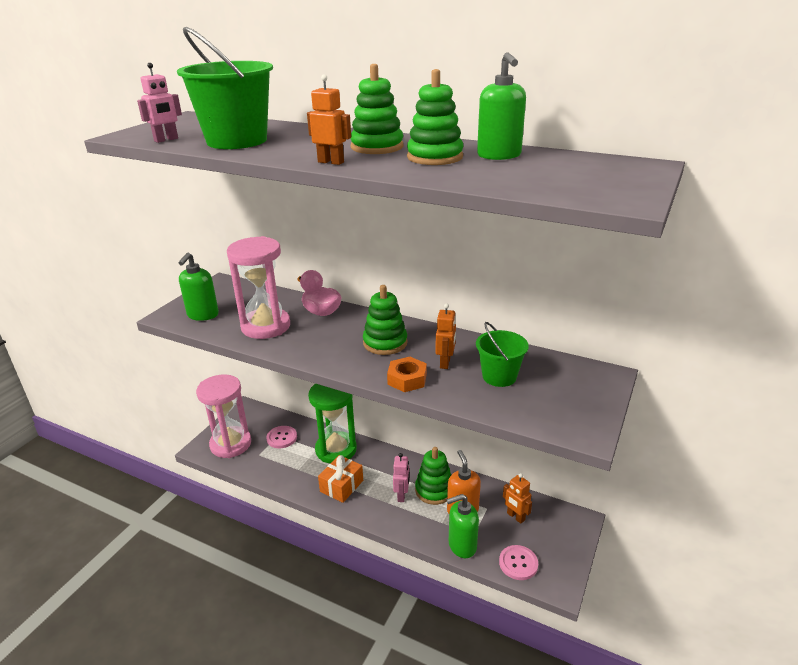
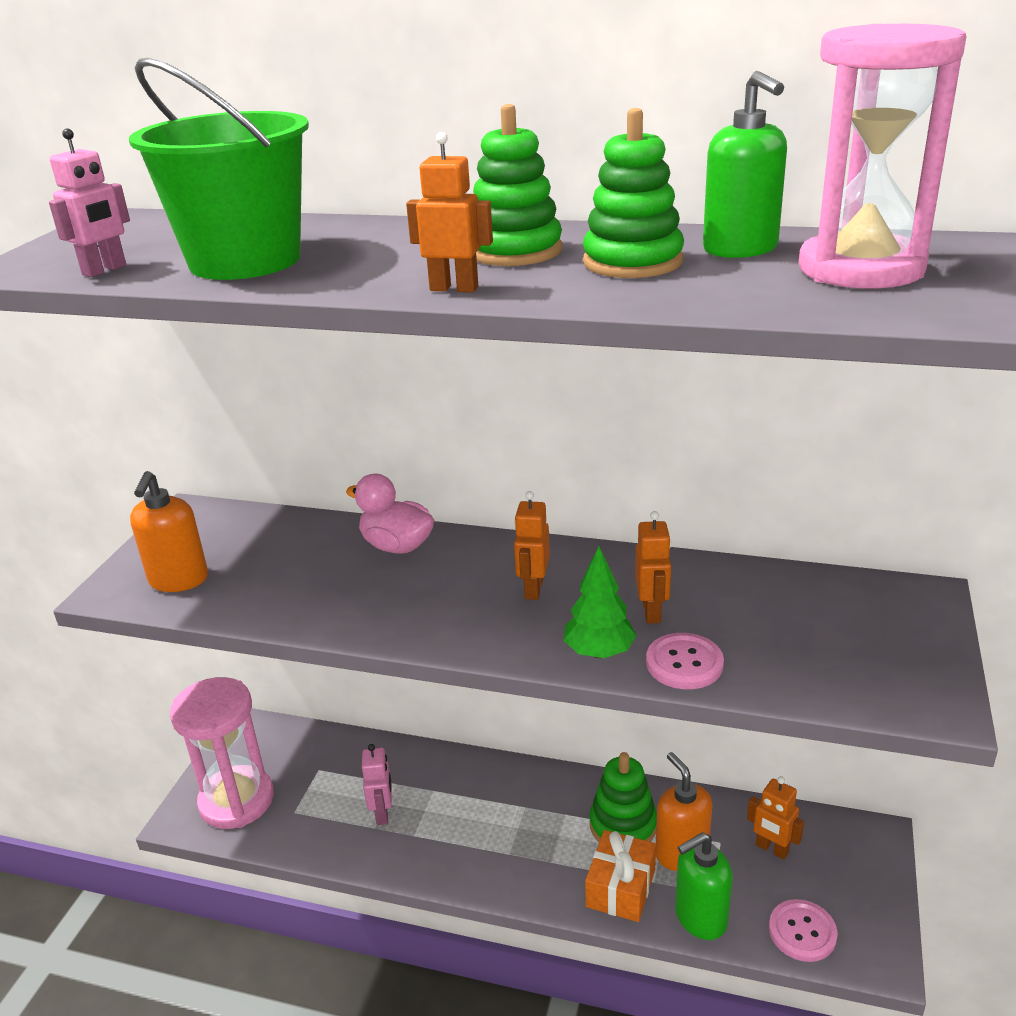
camera: 10 degrees left, 0 degrees up
(203, 315) = (178, 580): green soap dispenser -> orange soap dispenser
(266, 326) = (306, 587): pink hourglass -> pink hourglass (861, 269)
(282, 438) = (327, 773): pink button -> pink button (684, 663)
(336, 449) = (431, 779): green hourglass -> none
(341, 486) = (461, 845): orange gift -> orange gift (620, 888)
(385, 343) = (533, 589): green stacking toy -> orange robot
(402, 495) = (571, 844): pink robot -> pink robot (383, 813)
(407, 379) = (599, 652): orange nut -> green tree
(499, 376) = (752, 624): green bucket -> none

